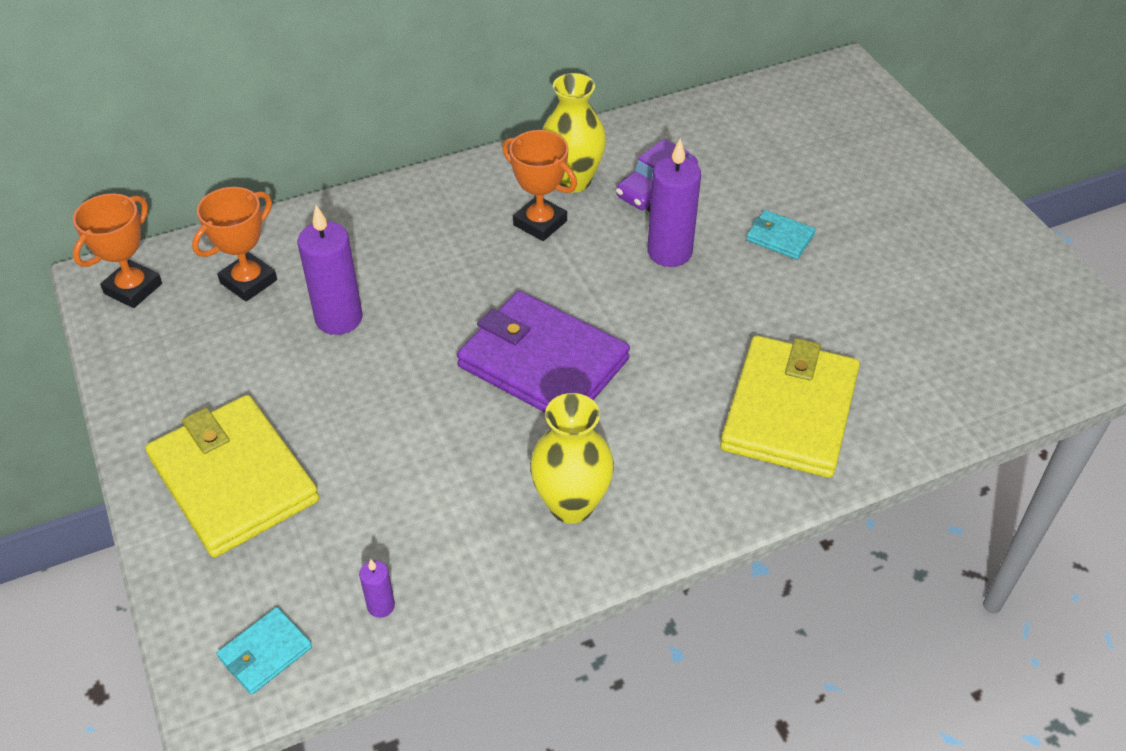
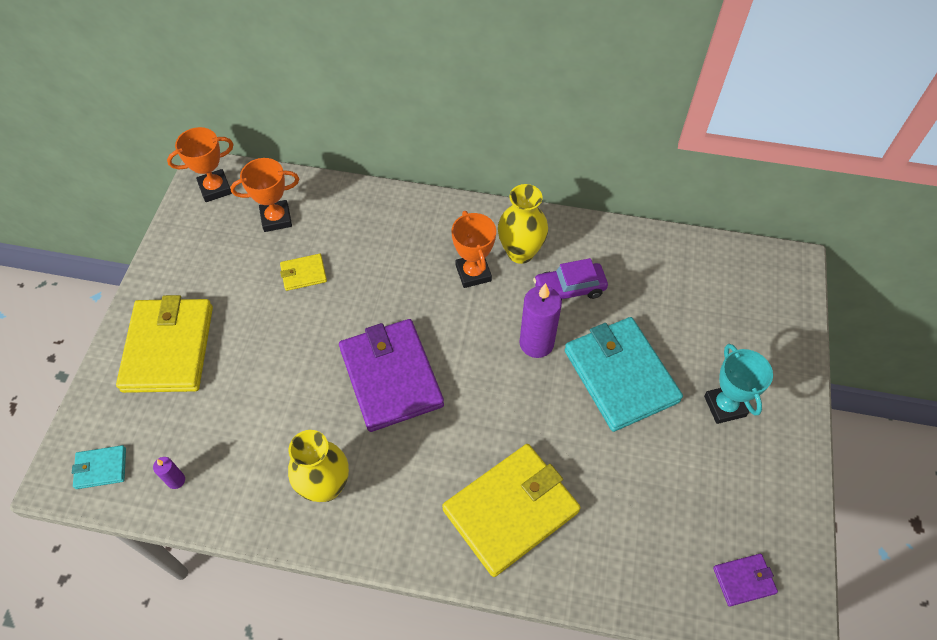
camera: 35 degrees right, 10 degrees up
(339, 318) = (303, 274): purple candle -> yellow wallet
(780, 237) = (620, 375): turquoise wallet -> turquoise wallet, size x2.23
(899, 213) = (724, 406): none -> turquoise trophy
(1052, 342) = (744, 580): none -> purple wallet

